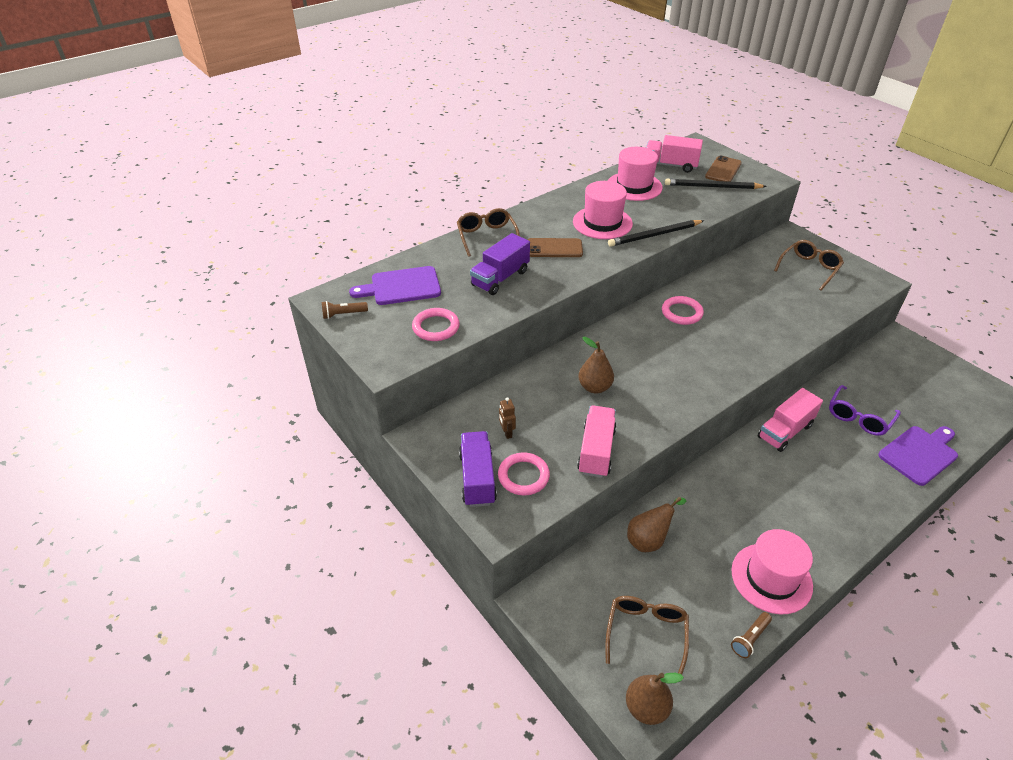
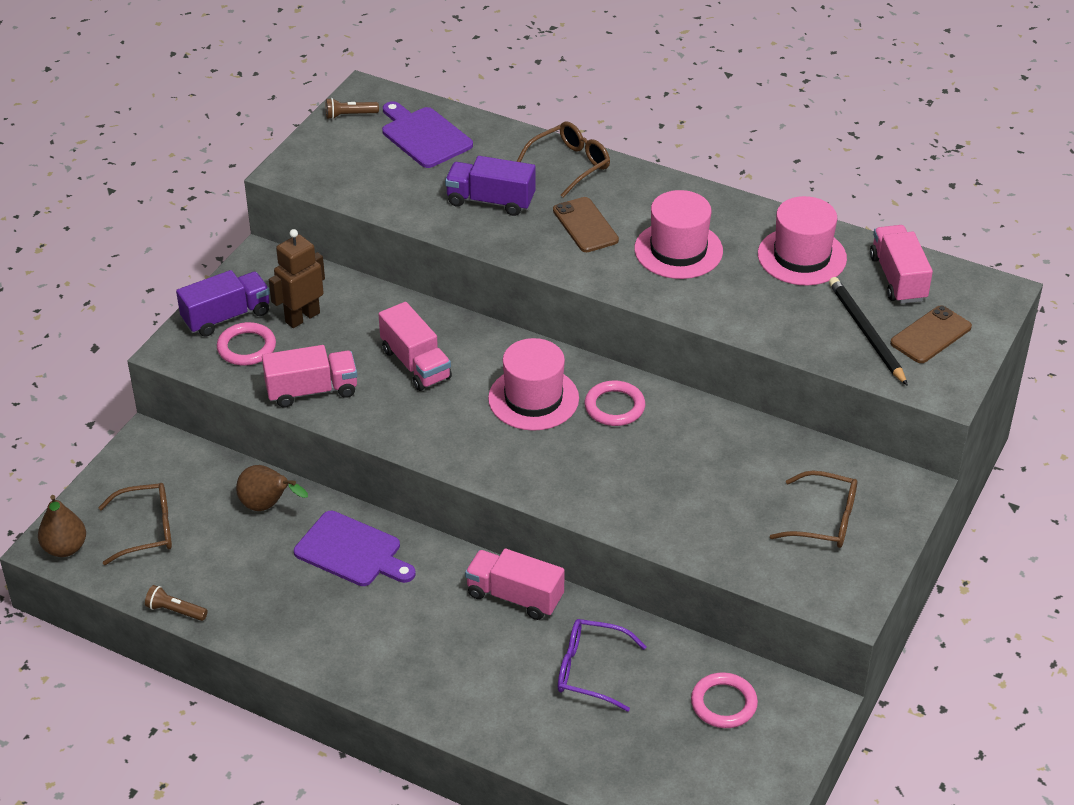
camera: 65 degrees right, 0 degrees up
(343, 314) = (349, 115): brown flashlight -> brown flashlight turned 60 degrees counterclockwise
(436, 327) = (368, 183): pink ring -> pink ring (723, 703)
(507, 433) = (302, 317): brown robot -> brown robot, size x1.90
(595, 387) = (416, 364): brown pear -> pink truck
(655, 235) = (683, 303): black pencil -> none
(723, 170) = (931, 335): brown phone -> brown phone turned 45 degrees counterclockwise
(771, 578) = (263, 617): pink hat -> pink hat (533, 398)
(919, 454) = (552, 741): purple cutting board -> purple cutting board (352, 551)

